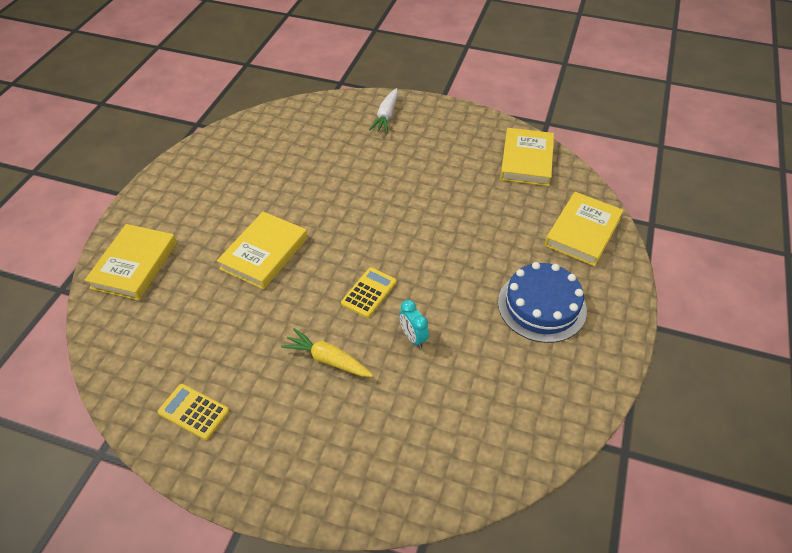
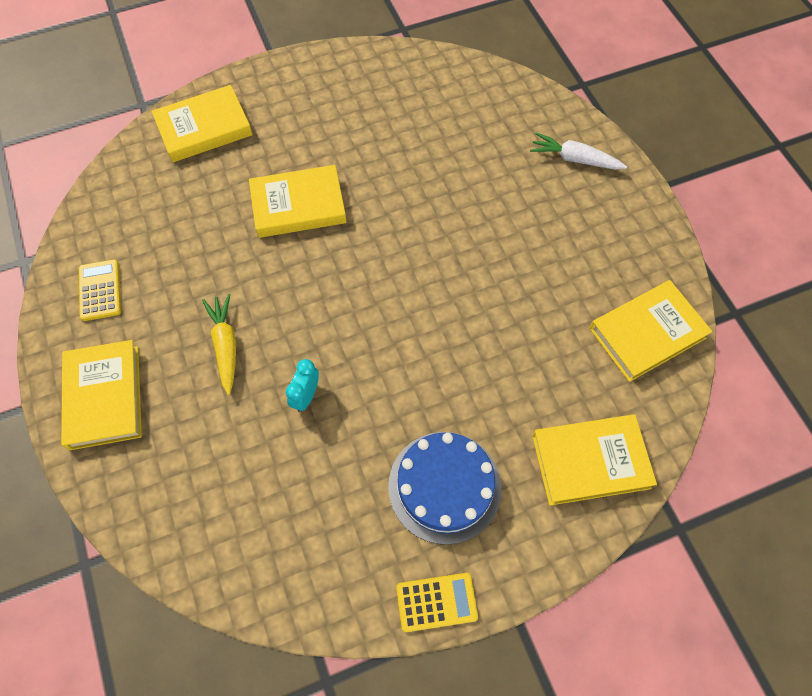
camera: 50 degrees right, 15 degrees up
(290, 462) = (104, 397): none -> yellow book
(369, 293) = (326, 321): yellow calculator -> yellow calculator (436, 602)
(386, 116) = (575, 159): white carrot -> white carrot turned 45 degrees clockwise

